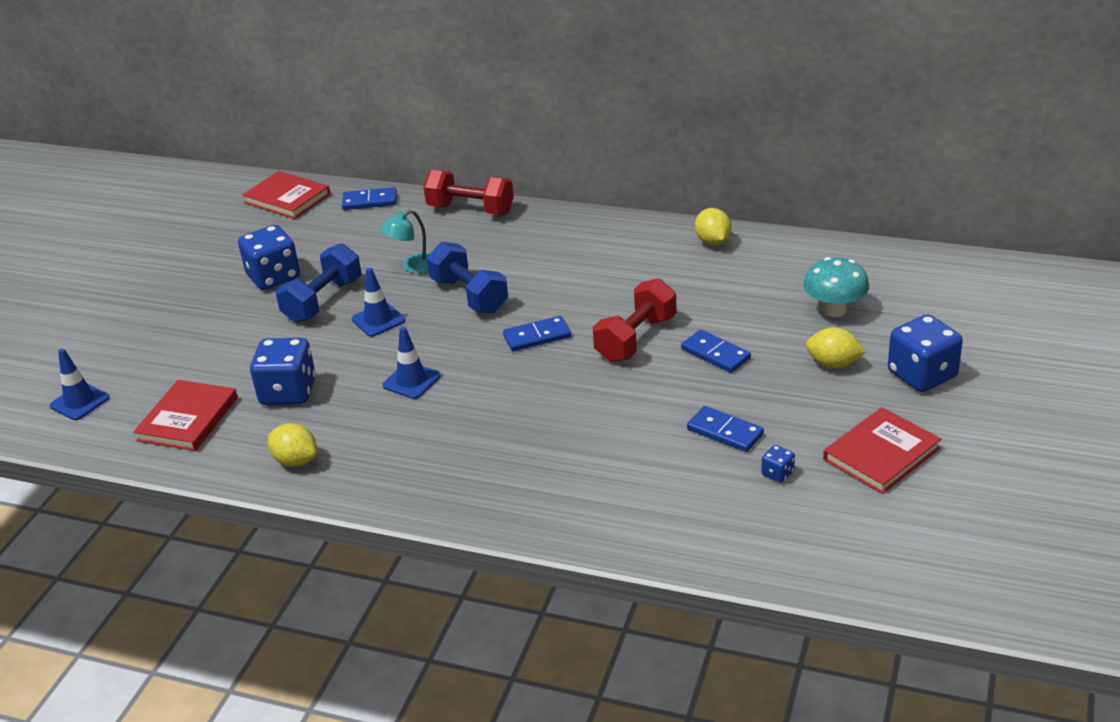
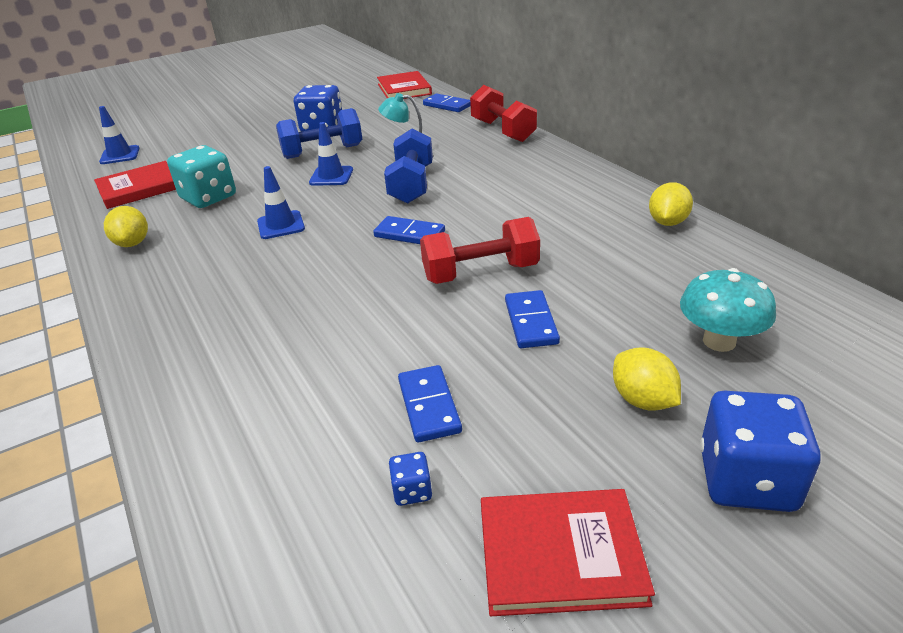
camera: 40 degrees right, 0 degrees up
(288, 392) = (208, 197): blue dice -> turquoise dice

